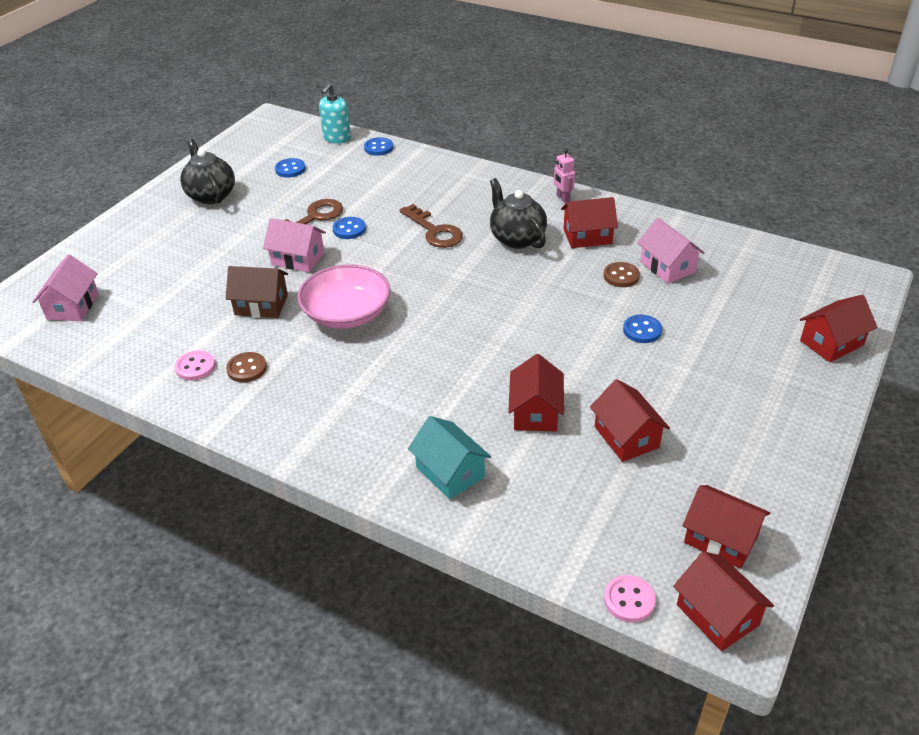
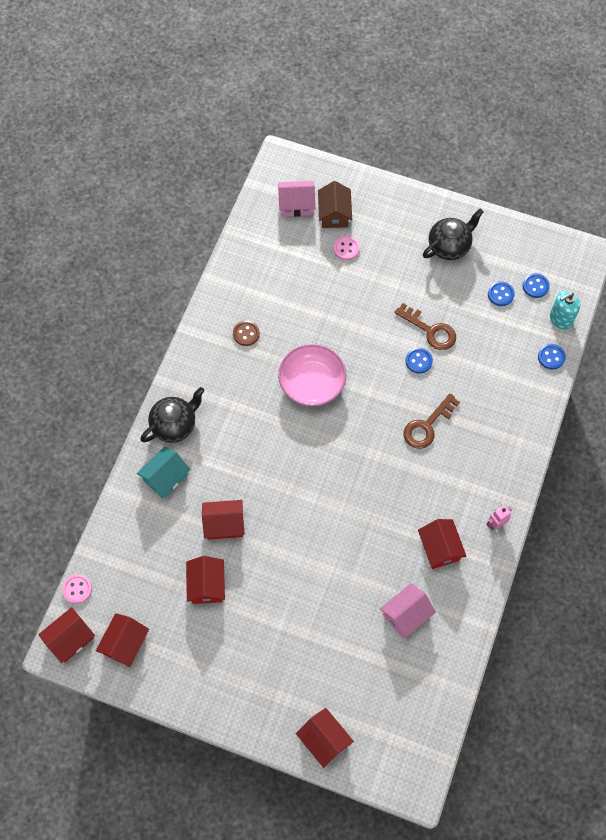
camera: 80 degrees right, 25 degrees up
(195, 367) = (244, 302): pink button -> pink button (346, 249)
(261, 305) = (314, 323): brown house -> brown house (334, 214)
(298, 259) = (373, 333): pink house -> none
(337, 138) = (560, 319): turquoise soap dispenser -> turquoise soap dispenser turned 45 degrees counterclockwise
(516, 238) = (427, 491): black teapot -> black teapot (175, 425)
(621, 276) = (387, 577): brown button -> none
(626, 437) = (206, 585): red house -> red house turned 60 degrees counterclockwise
(642, 330) = (320, 594): blue button -> blue button (535, 286)

